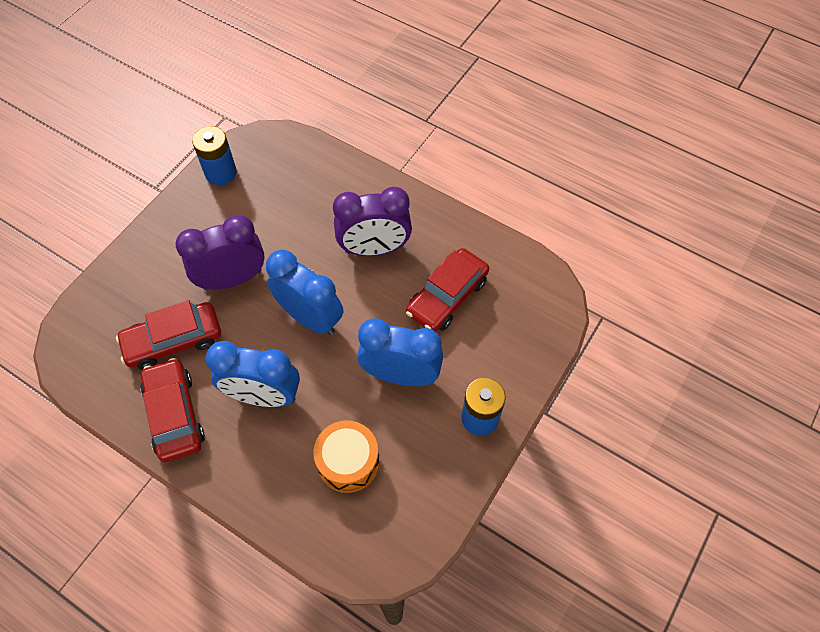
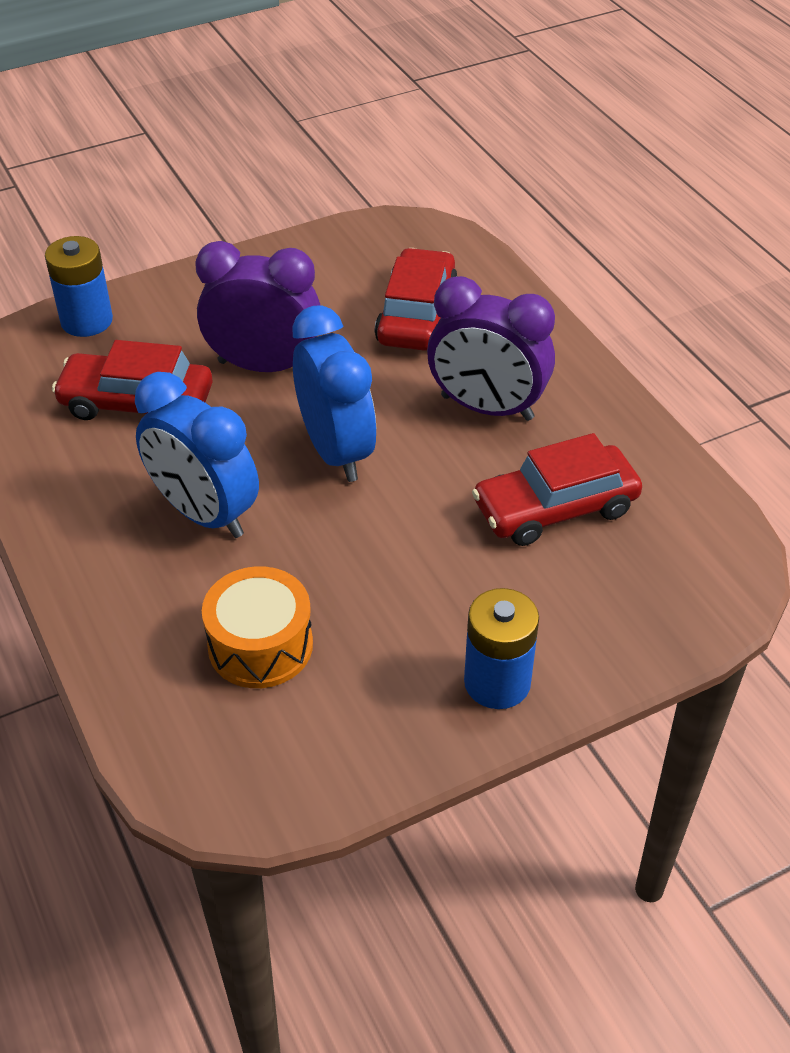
camera: 30 degrees right, 15 degrees down
(175, 414) = (75, 484): red car -> red car (417, 315)
(221, 173) = (337, 246): blue battery -> blue battery (86, 321)
(400, 375) = (415, 574): blue clock -> none

